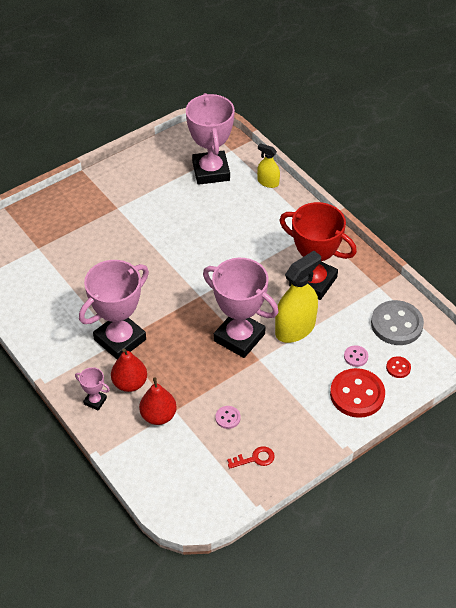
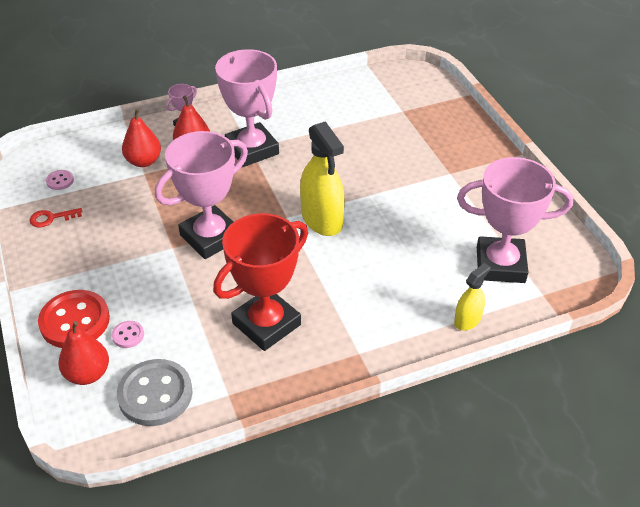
camera: 105 degrees right, 5 degrees down
(227, 418) = (111, 208): pink button -> pink button (60, 181)
(255, 458) = (51, 218): red key -> red key turned 75 degrees clockwise
(295, 328) = (200, 288): yellow spray bottle -> yellow spray bottle (322, 219)
(398, 368) = (88, 374): red button -> red pear

